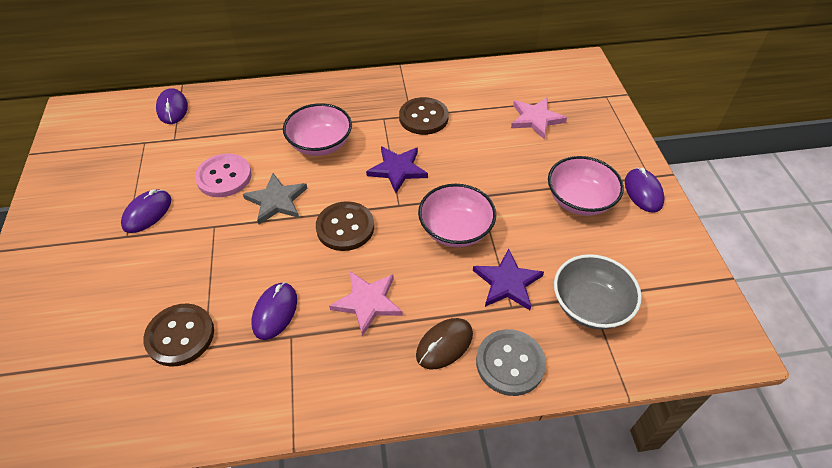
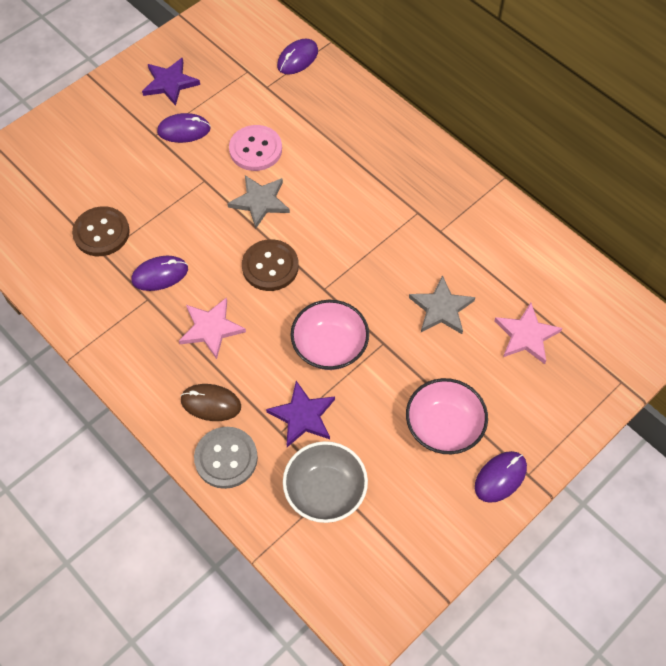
camera: 55 degrees right, 10 degrees up
(320, 144) = (345, 188): pink bowl -> none
(397, 170) = (363, 263): purple star -> purple star (170, 83)
(423, 117) = (446, 242): brown button -> none
(477, 148) = (441, 308): none -> grey star

